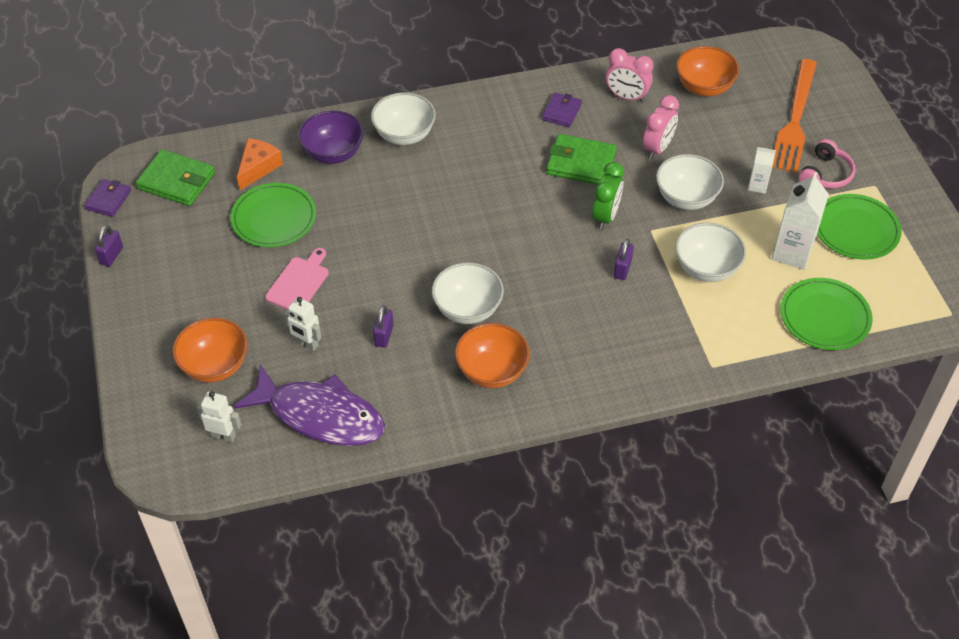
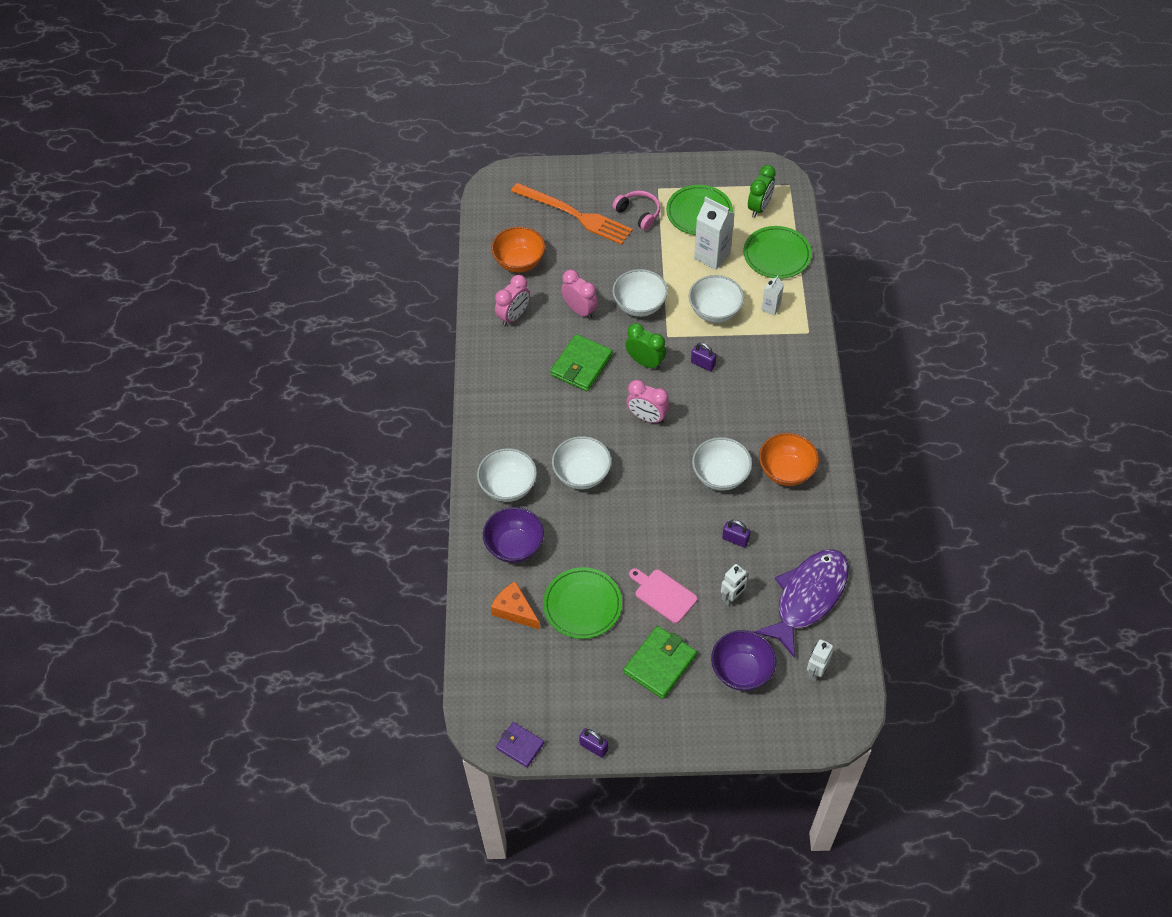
camera: 75 degrees left, 5 degrees up
(176, 181) = (512, 682): green wallet -> green wallet (660, 664)
(215, 366) = (741, 671): orange bowl -> purple bowl
(435, 189) = (582, 474): none -> white bowl
(528, 231) = (647, 417): none -> pink clock
(561, 112) = (517, 365): purple wallet -> none
(757, 185) = (639, 257): white carton -> white carton (770, 308)
(895, 288) = (759, 207): none -> green clock

